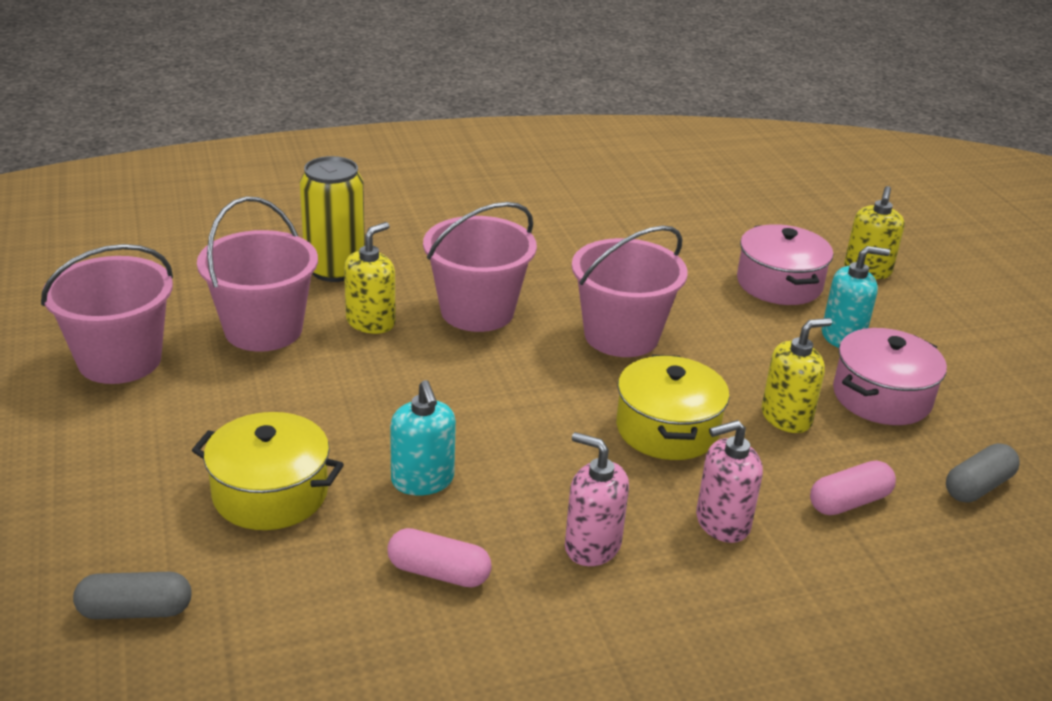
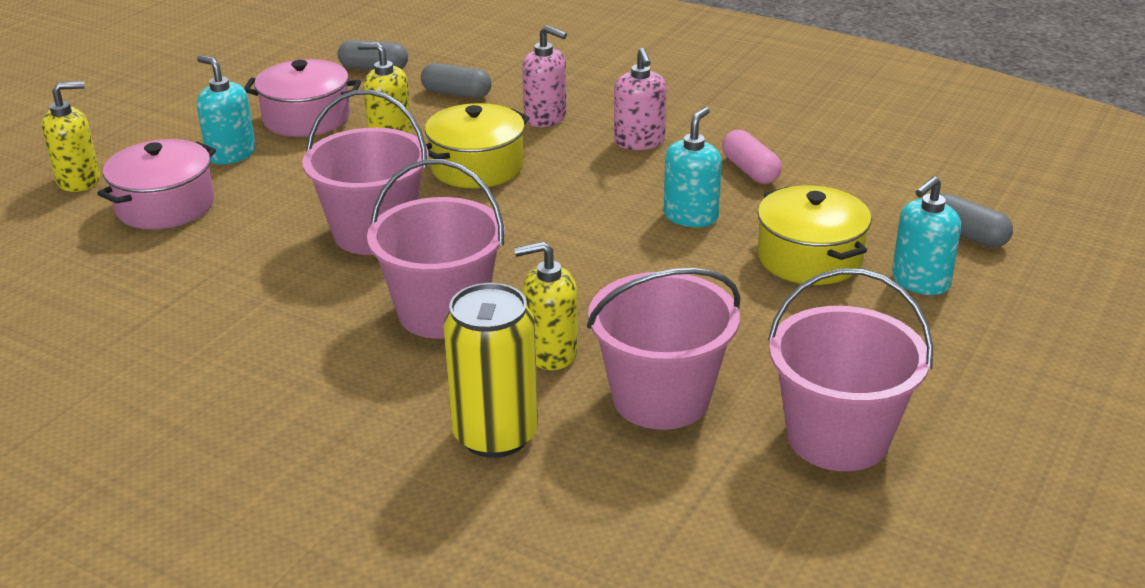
camera: 130 degrees left, 0 degrees up
(146, 521) = (920, 282): none -> turquoise soap dispenser
(849, 502) = (456, 94): pink capsule -> grey capsule

